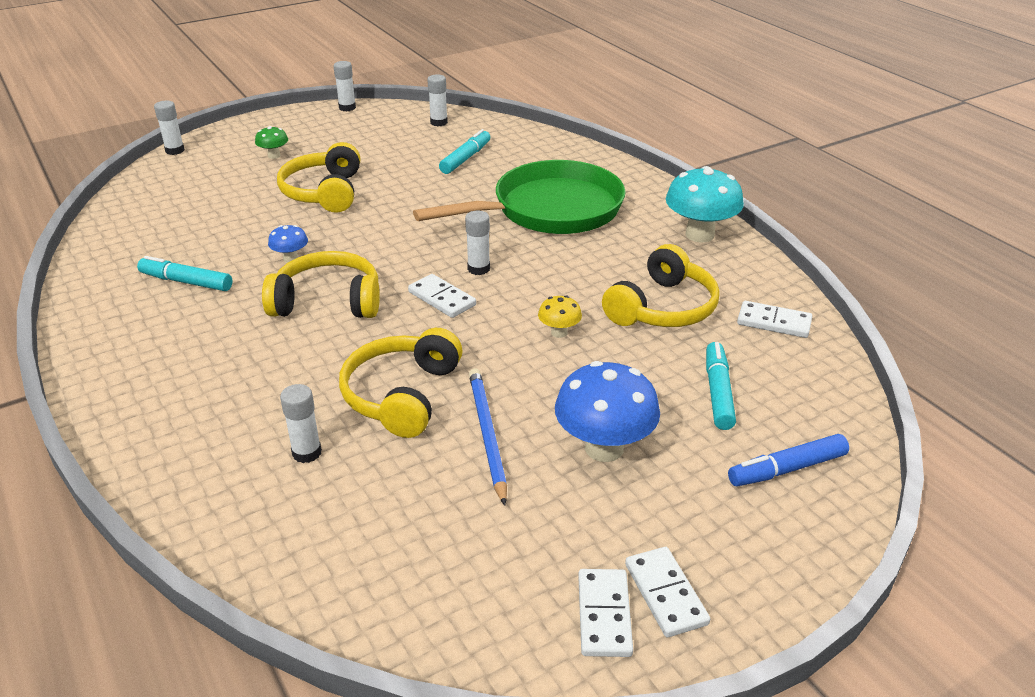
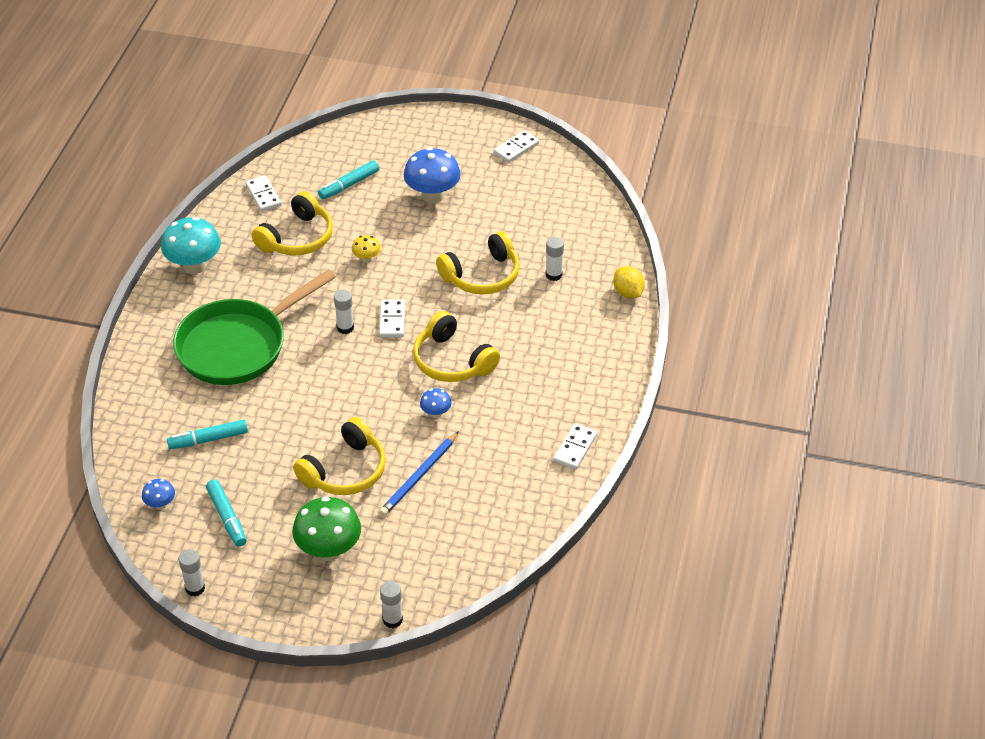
camera: 135 degrees left, 10 degrees up
(169, 495) = (628, 293): none -> yellow lemon
(187, 282) = (513, 435): turquoise marker -> turquoise marker (227, 517)
(274, 156) = (329, 550): green mushroom -> green mushroom, size x2.02
(439, 122) = (160, 504): white glue stick -> blue mushroom
(487, 434) = (470, 232): blue pencil -> blue pencil (419, 476)
(550, 210) = (238, 345): green pan -> green pan turned 60 degrees counterclockwise
(662, 308) = (297, 238): yellow headphones -> yellow headphones turned 135 degrees clockwise
(665, 594) = (487, 140): white domino -> white domino (575, 448)
(787, 469) = (378, 143): blue marker -> none

